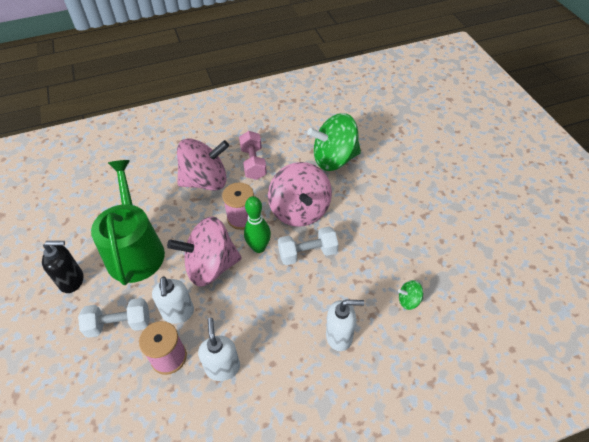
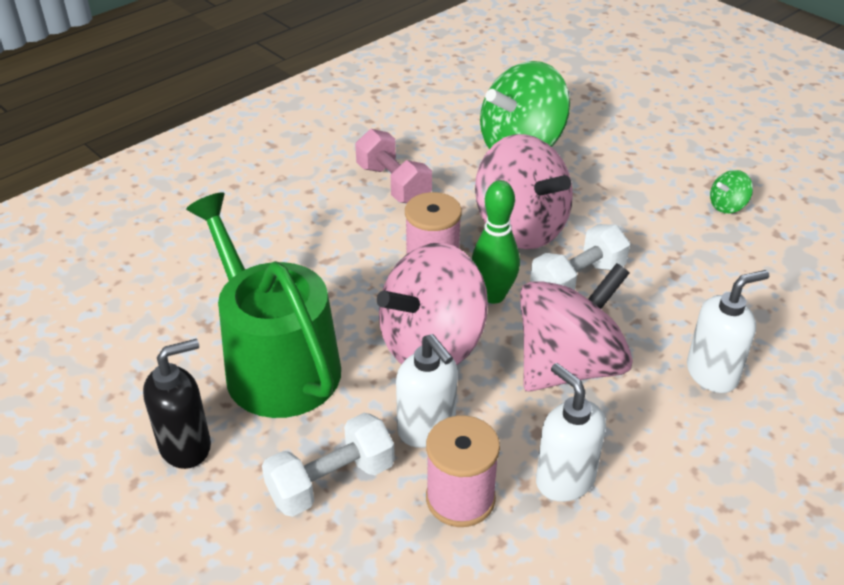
camera: 25 degrees left, 10 degrees down
(206, 181) = (329, 229): pink spinning top -> pink spinning top (569, 366)
(409, 300) = (774, 295): green spinning top -> green spinning top (727, 206)

